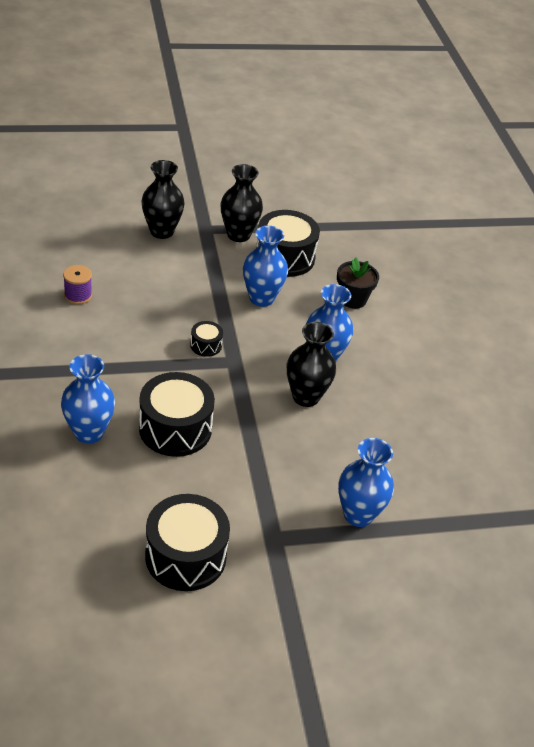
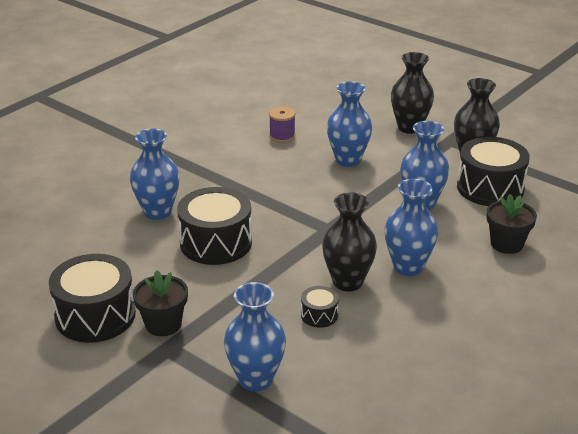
camera: 55 degrees right, 10 degrees down
(160, 289) = (348, 160): none -> blue vase
(206, 345) = (324, 208): black drum -> black drum (319, 315)
(242, 523) = (163, 324): none -> black flower pot

